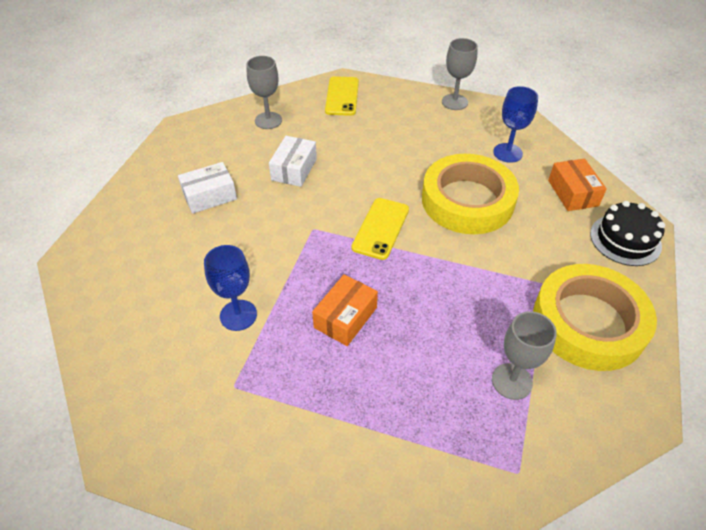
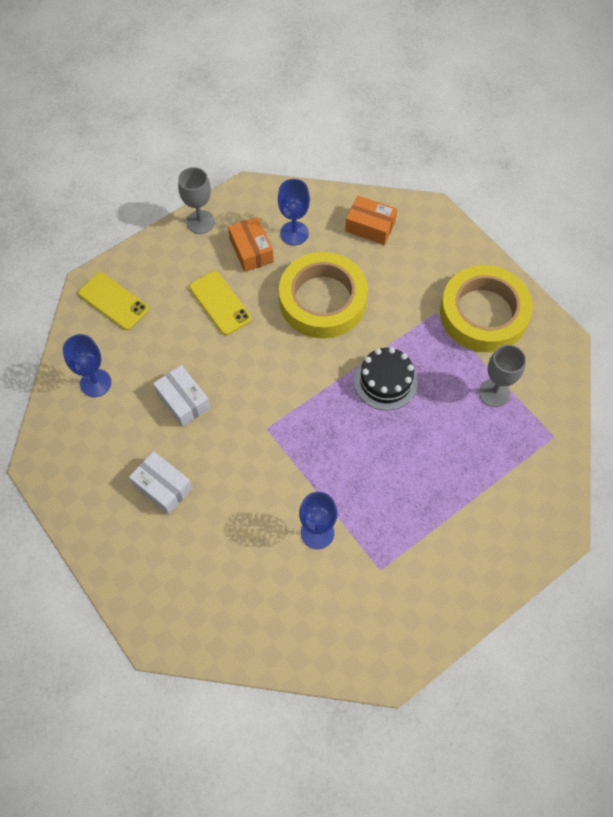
camera: 55 degrees left, 15 degrees up
(209, 196) = (163, 487): white box -> white box turned 60 degrees counterclockwise
(268, 120) = (95, 383): grey goblet -> blue goblet
(345, 317) = (373, 459): orange box -> orange box (251, 250)
(380, 228) = (304, 380): yellow phone -> yellow phone (220, 303)
(625, 240) = (436, 233): black cake -> black cake (385, 381)

